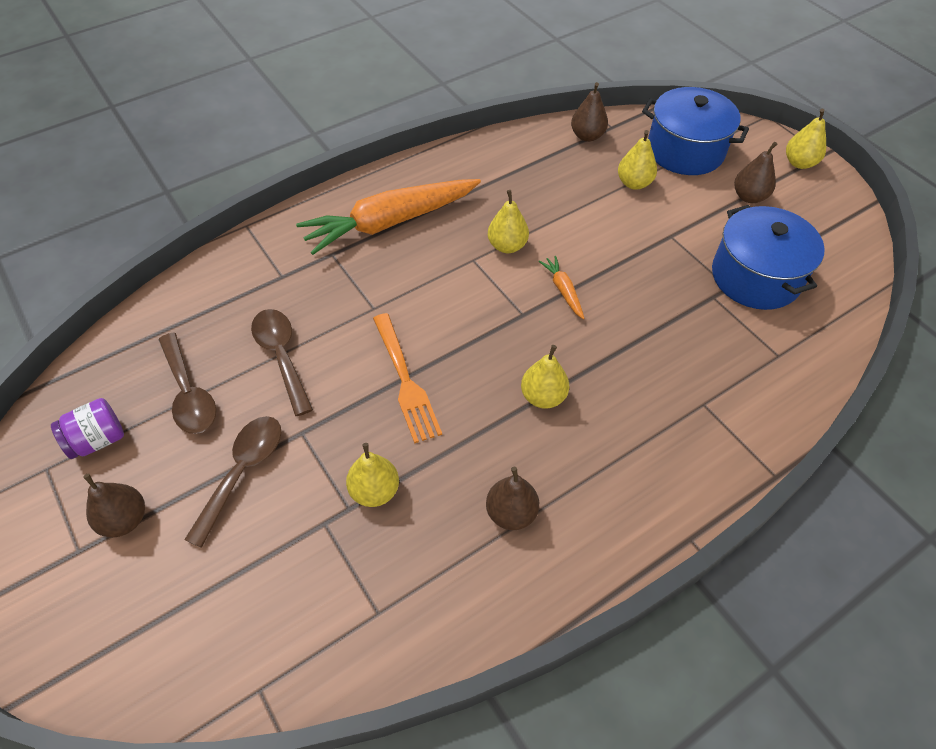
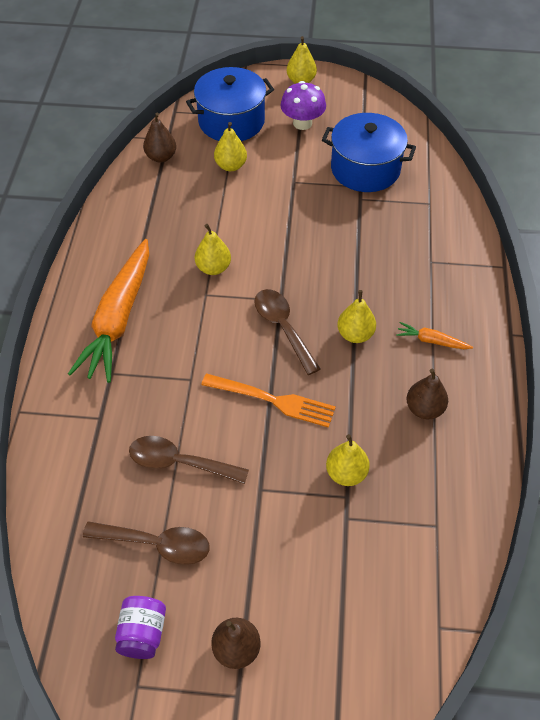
camera: 50 degrees left, 0 degrees up
(242, 472) = (261, 546): brown spoon -> brown spoon (282, 327)
(563, 290) = (282, 265): orange carrot -> orange carrot (431, 341)
(749, 197) = (302, 123): brown pear -> purple mushroom

